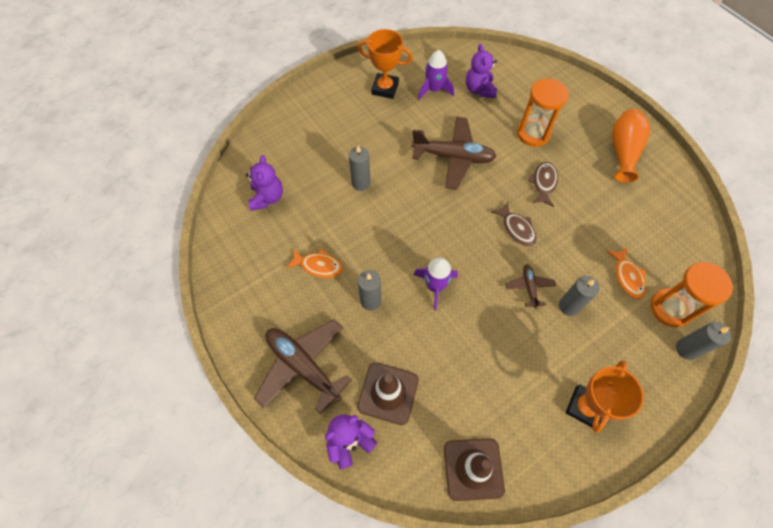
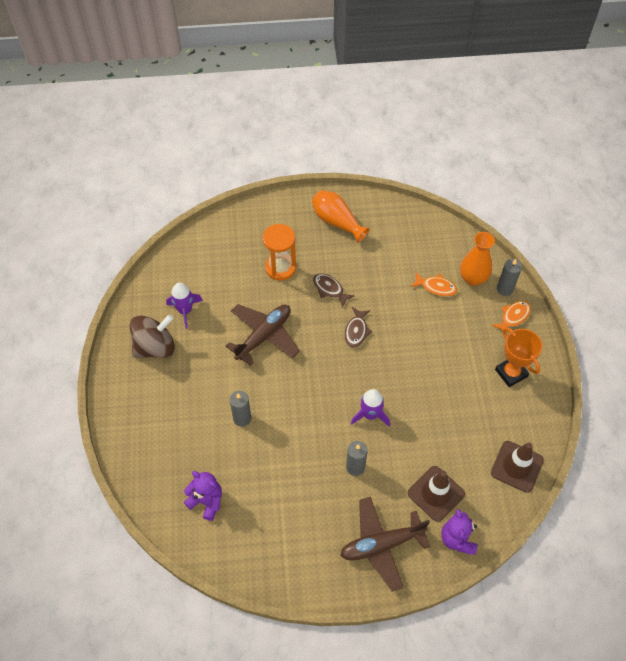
camera: 60 degrees left, 5 degrees down
(318, 266) = (301, 491): orange fish -> orange fish (513, 317)
(385, 88) = (155, 347): orange trophy -> brown spinning top
(479, 90) = (210, 278): purple teddy bear -> none
(516, 228) = (356, 331): brown fish -> brown fish turned 105 degrees clockwise
(529, 287) = (408, 352): brown plane -> none
(569, 306) = (437, 337): grey candle -> none
(670, 308) = (473, 278): orange hourglass -> orange vase

